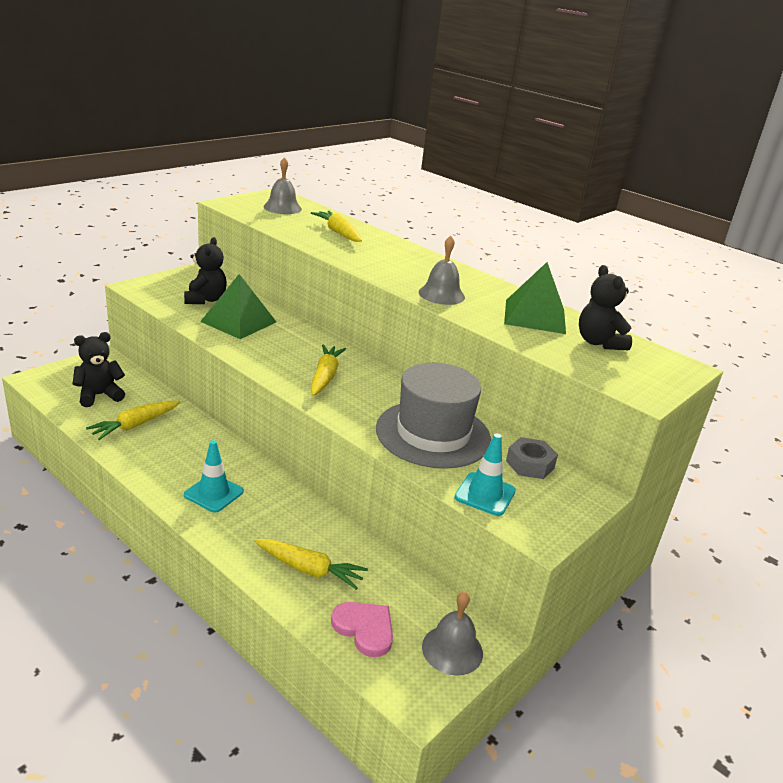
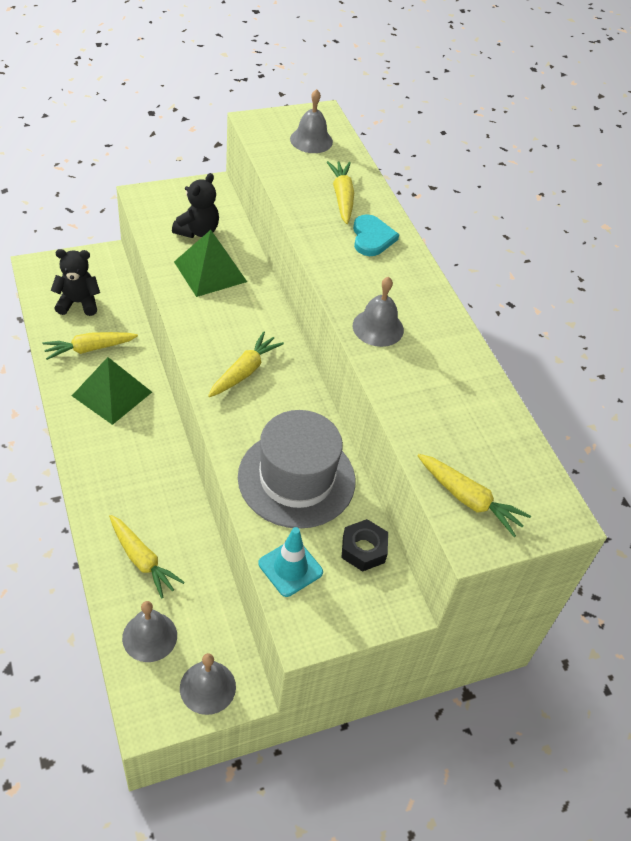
camera: 25 degrees right, 20 degrees up
(214, 493) = (112, 449): turquoise traffic cone -> none
(364, 629) = (149, 636): pink heart -> grey bell
(384, 250) = (372, 238): none -> turquoise heart
(530, 464) = (363, 549): grey nut -> black nut
(534, 316) = (455, 389): green pyramid -> green pyramid (112, 394)
(599, 342) = (494, 451): black teddy bear -> none
(614, 372) = (469, 499): none -> yellow carrot

